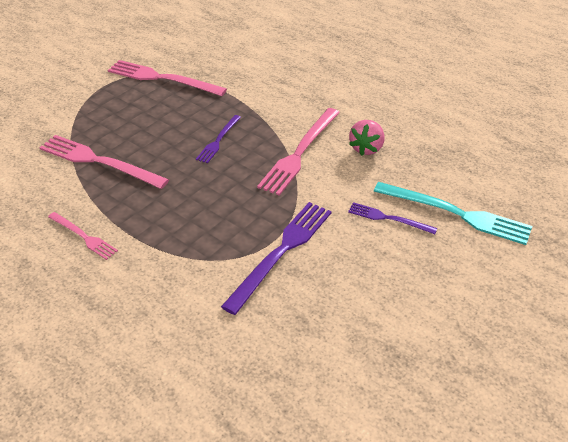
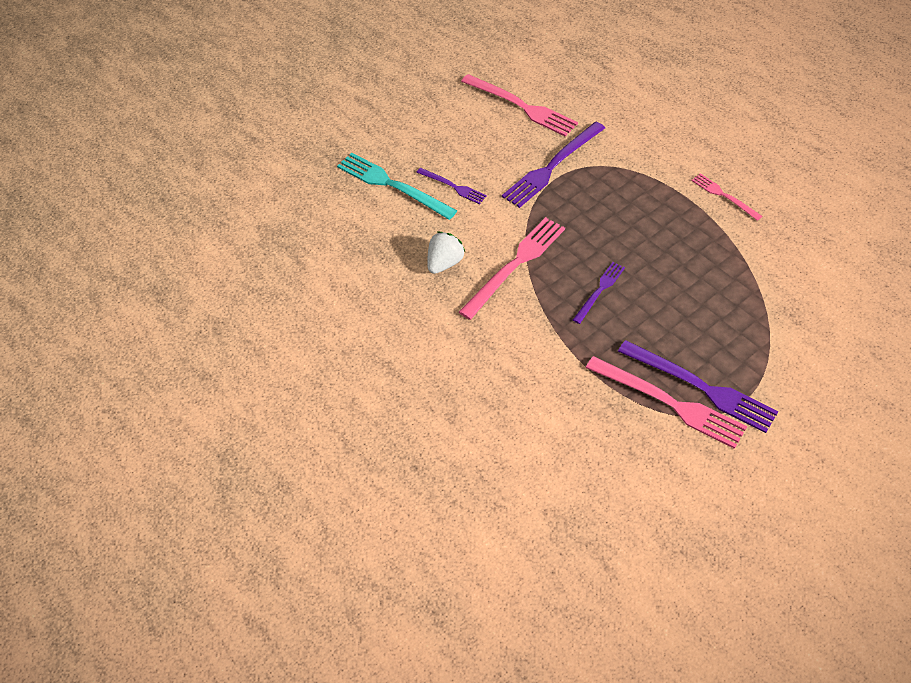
camera: 165 degrees left, 10 degrees up
(99, 161) = (727, 276): pink fork -> pink fork (521, 106)
(137, 88) = (701, 387): none -> purple fork
(366, 148) = (445, 263): pink strawberry -> white strawberry

